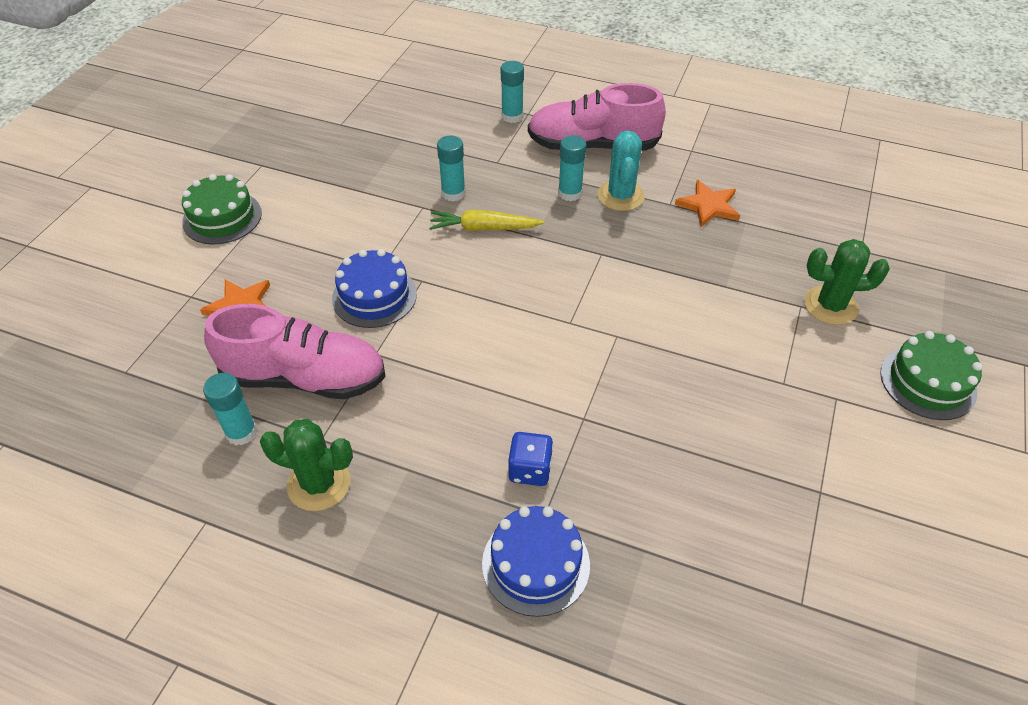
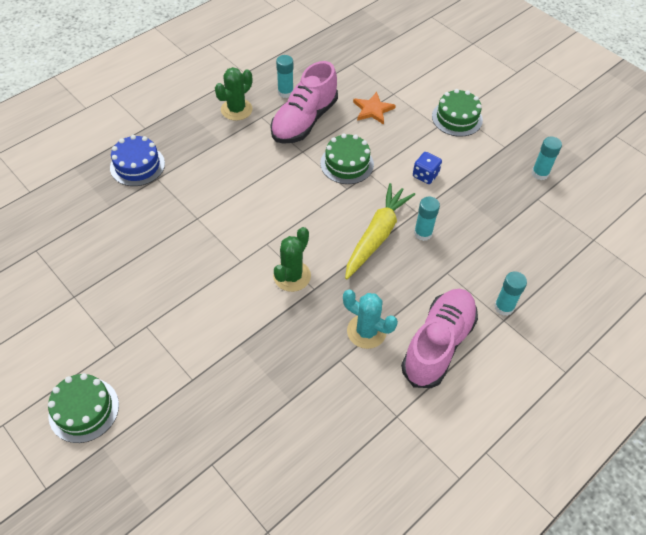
camera: 115 degrees right, 5 degrees up
(374, 296) = (347, 164): blue cake -> green cake
(483, 228) = (377, 235): yellow carrot -> yellow carrot, size x1.52
(530, 470) = (185, 183): blue dice -> blue dice (425, 175)
(570, 193) = (387, 301): turquoise glue stick -> turquoise glue stick (540, 173)
(708, 206) = (322, 385): orange star -> none
(830, 306) = (179, 398): green cactus -> green cactus (292, 276)

